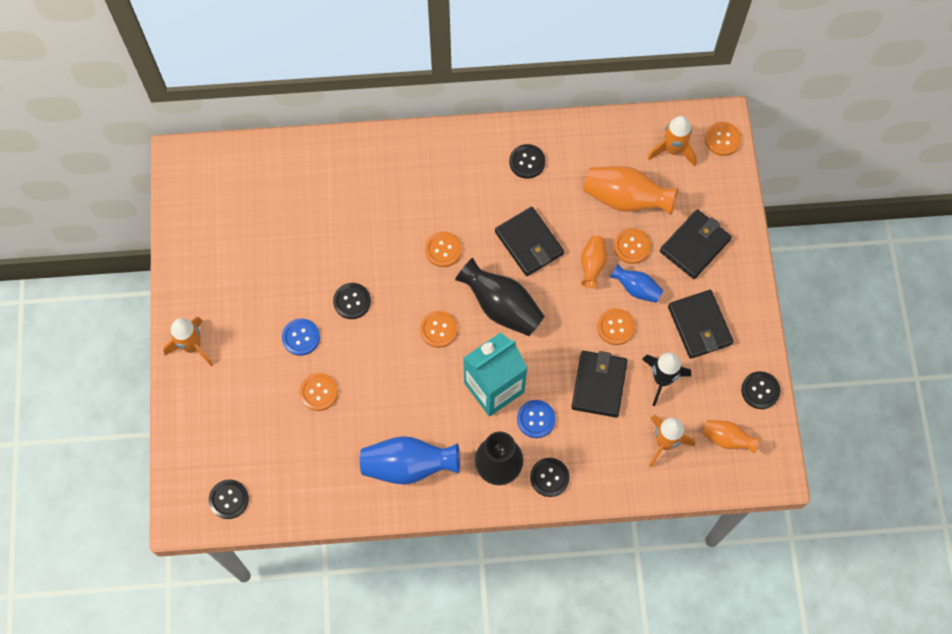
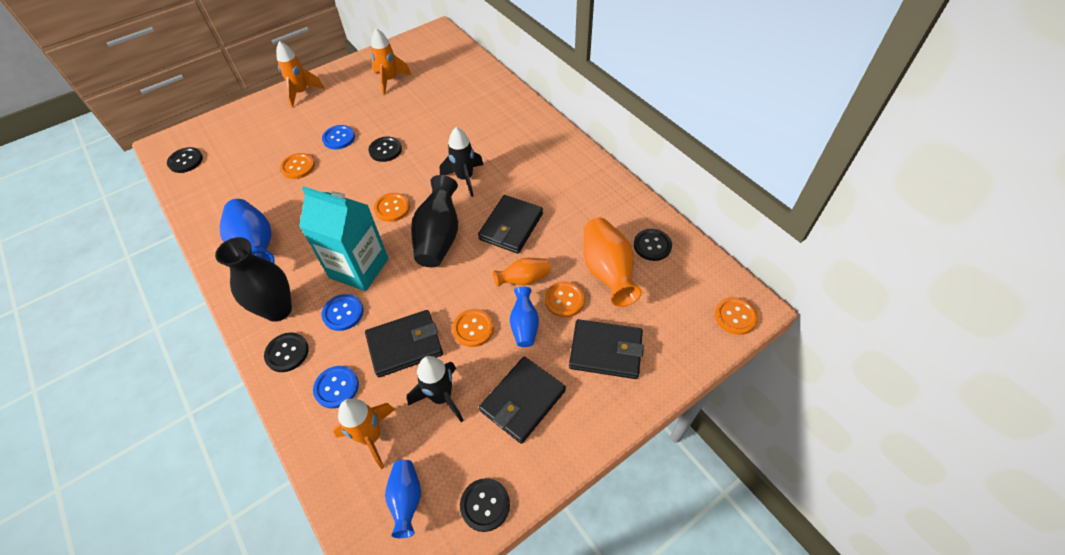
camera: 60 degrees right, 15 degrees down
(443, 250) = (465, 178): orange button -> black rocket
(527, 162) = (583, 190): black button -> black button (652, 245)
(607, 451) = (336, 387): none -> blue button
(673, 150) = (686, 283): orange rocket -> orange rocket (390, 80)
(727, 439) = (406, 500): orange vase -> blue vase

